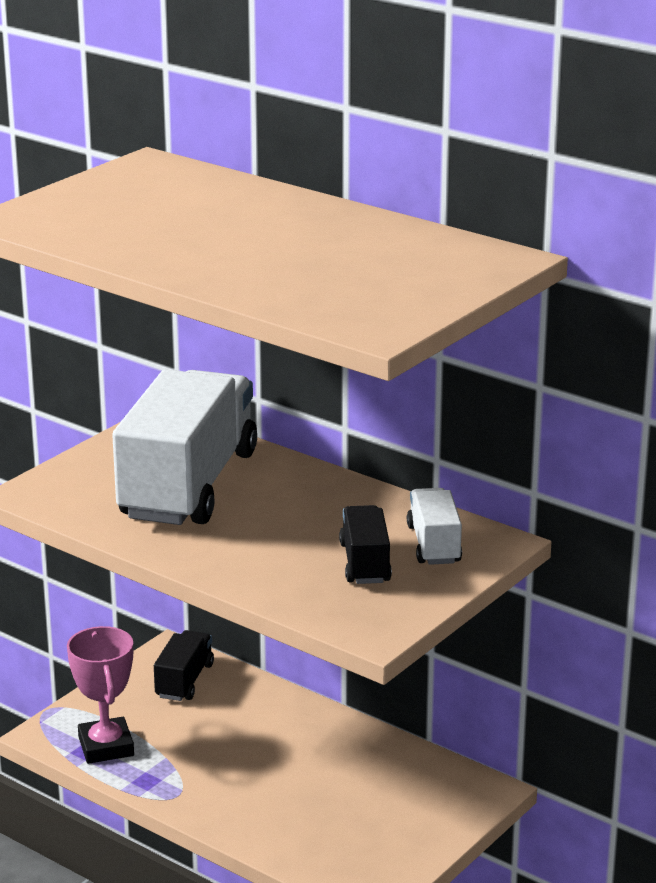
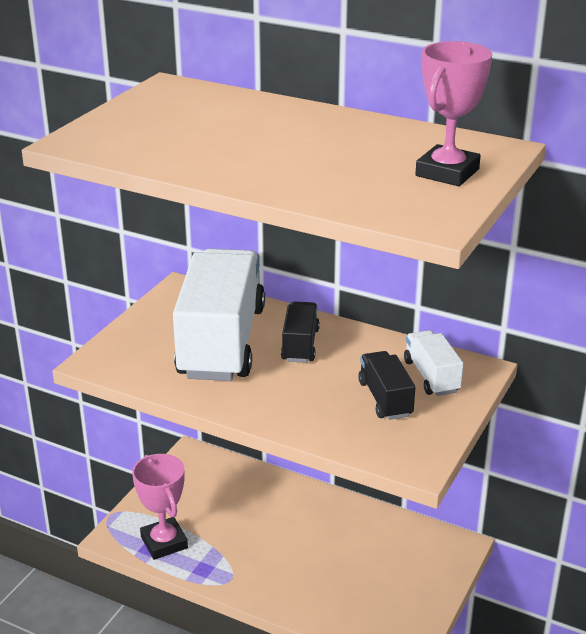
camera: 10 degrees left, 5 degrees up
(184, 681) = (208, 478): black truck -> black truck (300, 345)
(425, 280) = (447, 172): none -> pink trophy

